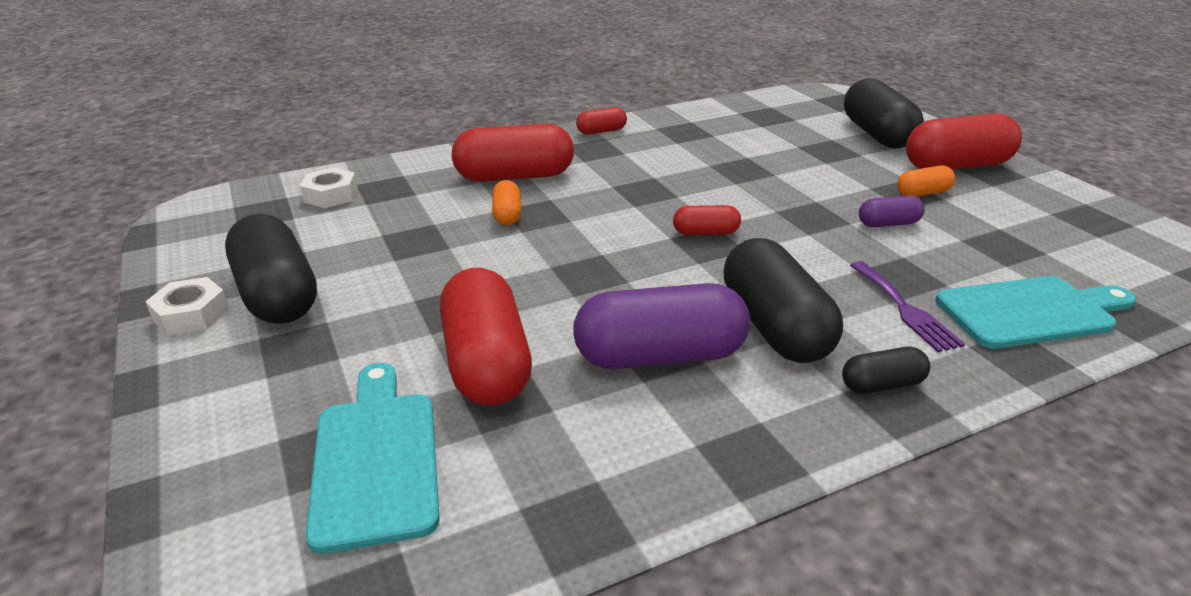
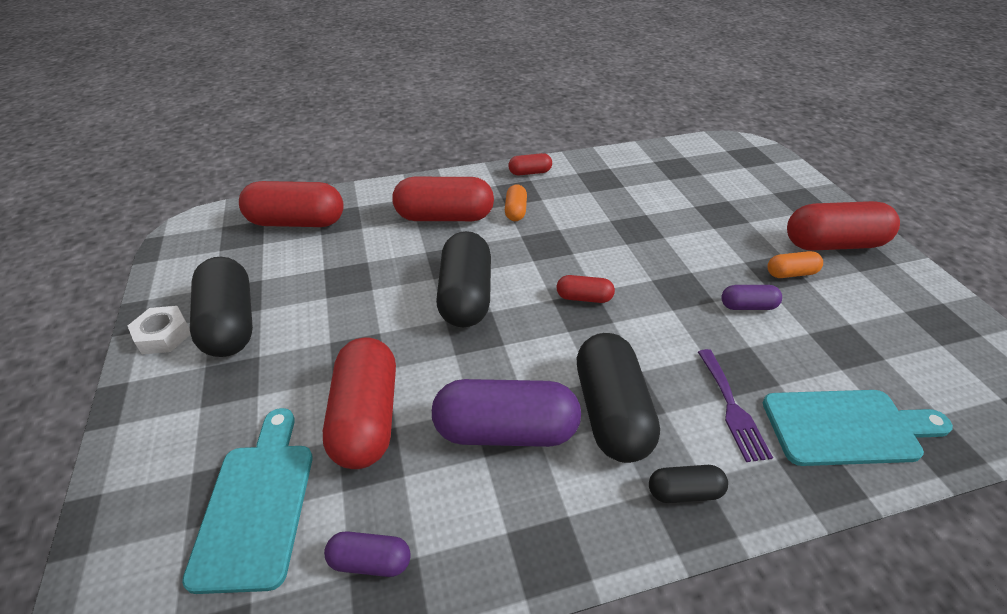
camera: 10 degrees right, 10 degrees up
(331, 195) = (297, 222): white nut -> red capsule
(507, 214) = (427, 258): orange capsule -> orange capsule (515, 211)
(541, 492) = (370, 561): none -> purple capsule
(877, 134) = (770, 199): black capsule -> black capsule (465, 296)

